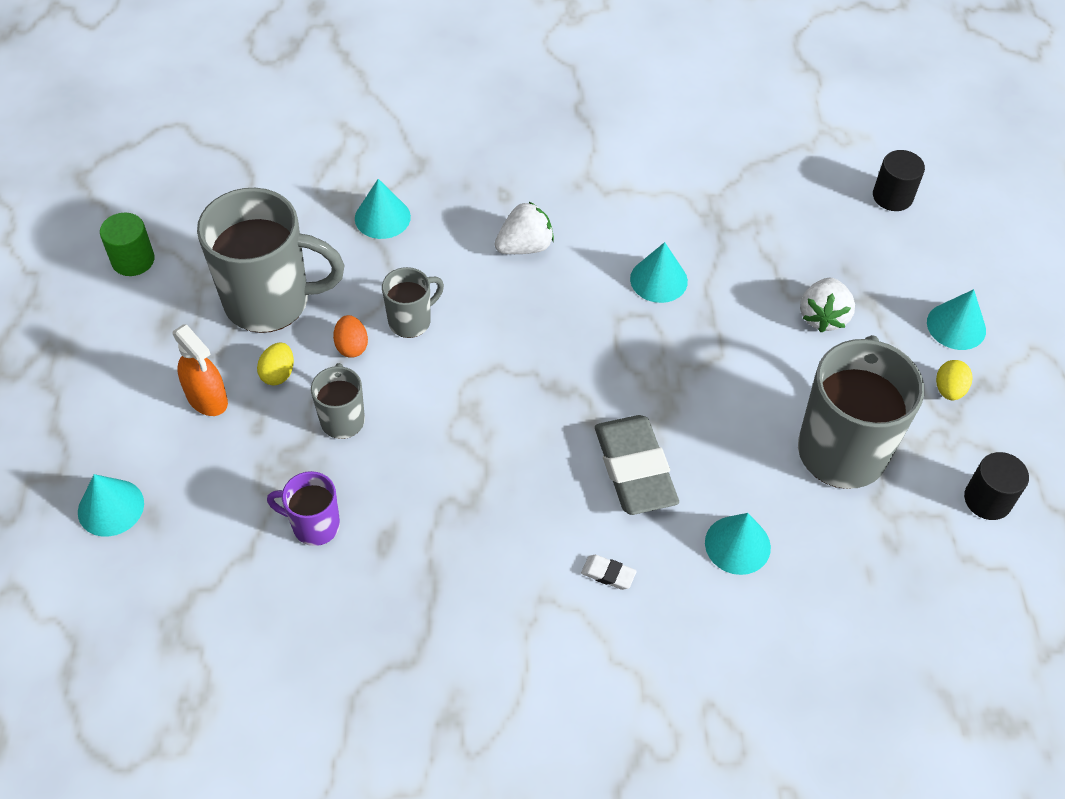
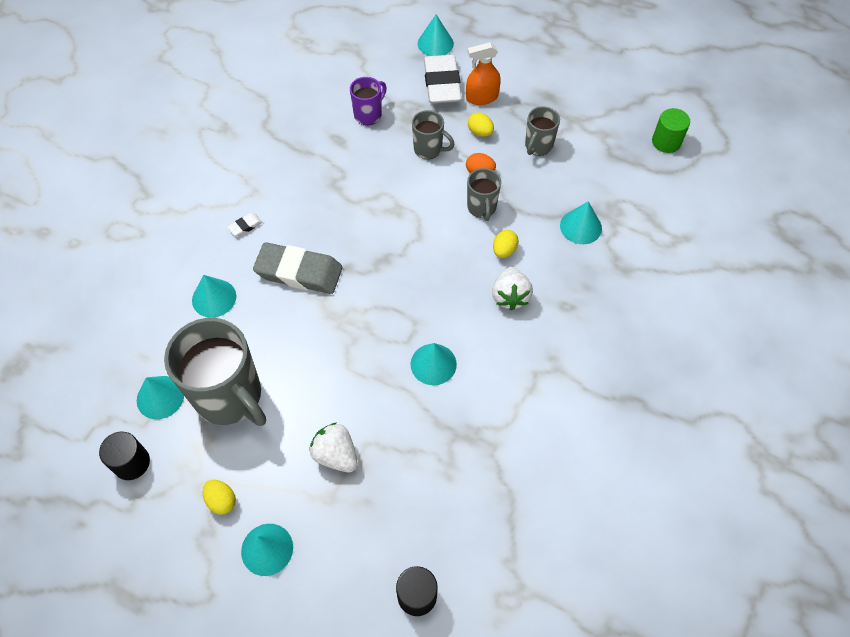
camera: 120 degrees right, 5 degrees up
(133, 260) = (608, 95): green cylinder -> green cylinder (666, 142)
(201, 459) = (442, 84): none -> white eraser
(270, 301) = (538, 146): grey mug -> grey mug, size x0.50
(463, 275) = (504, 250): none -> yellow egg
(899, 521) = (160, 397): none -> turquoise cone

